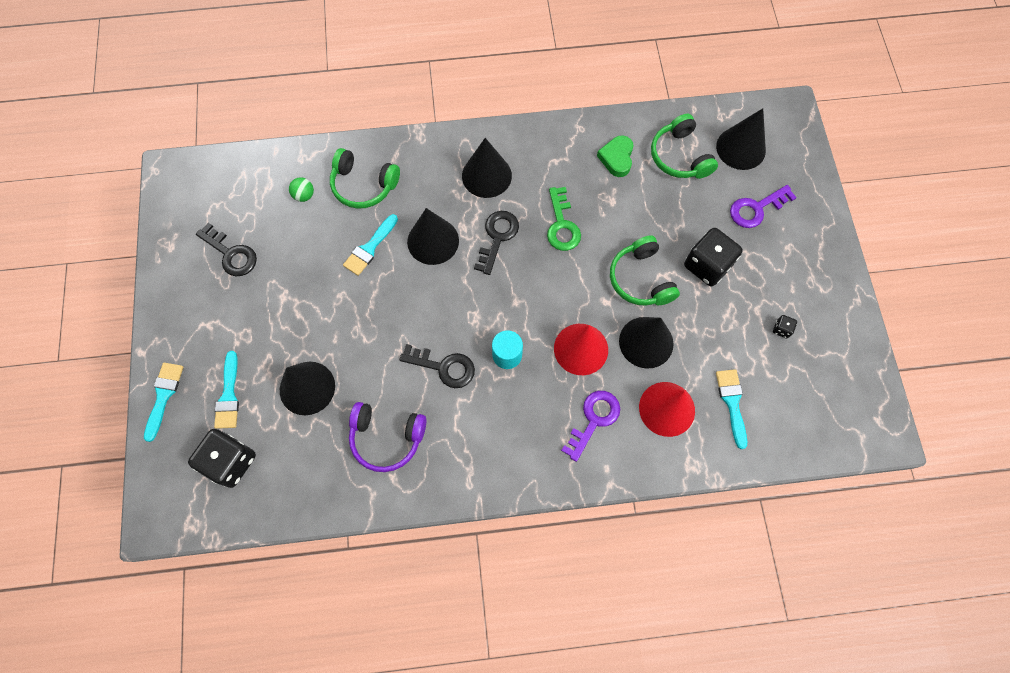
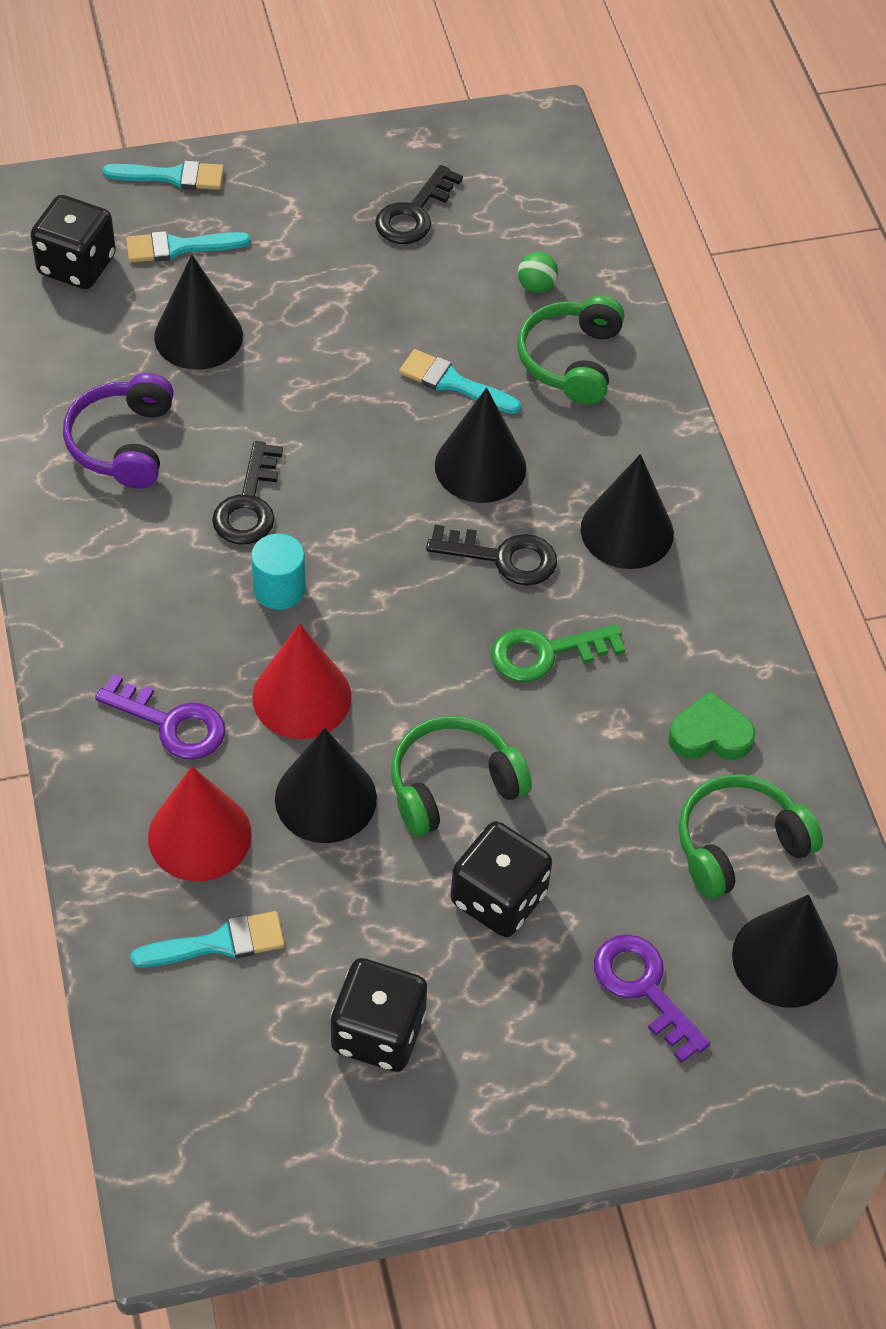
camera: 80 degrees right, 15 degrees down
(781, 329) = (378, 1032): black dice -> black dice, size x2.37

